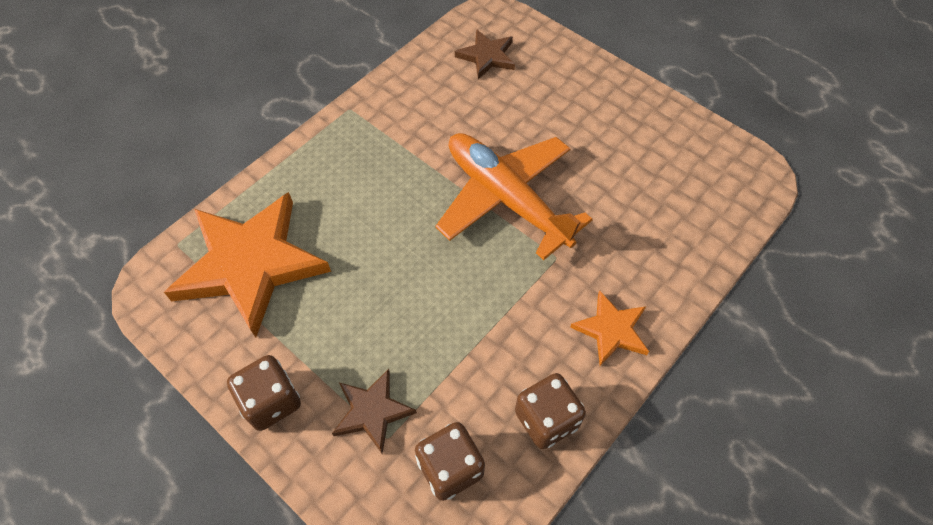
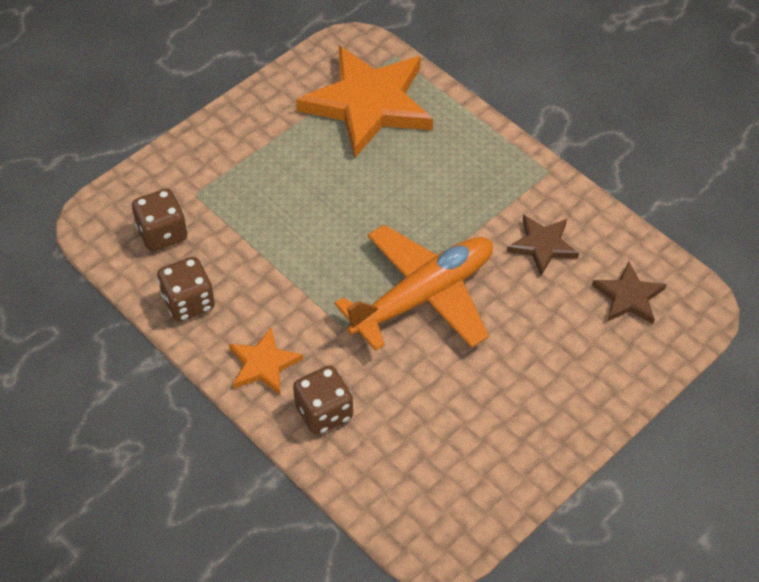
camera: 95 degrees right, 5 degrees down
(271, 401) = (239, 123): brown dice -> brown dice (324, 412)
(372, 411) = (219, 185): brown star -> brown star (542, 245)

